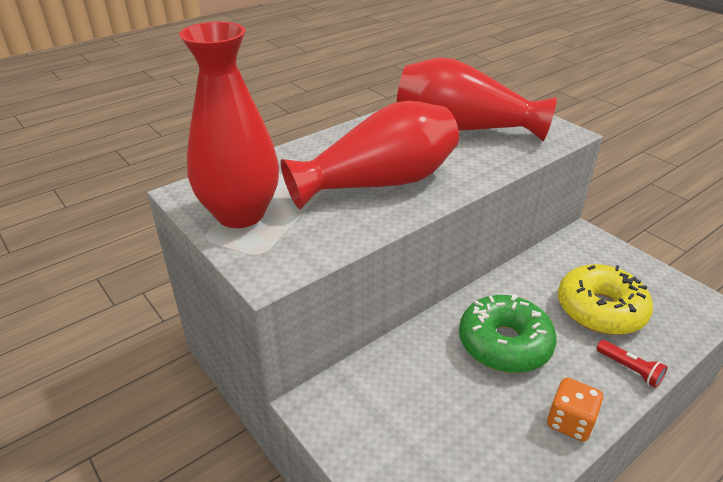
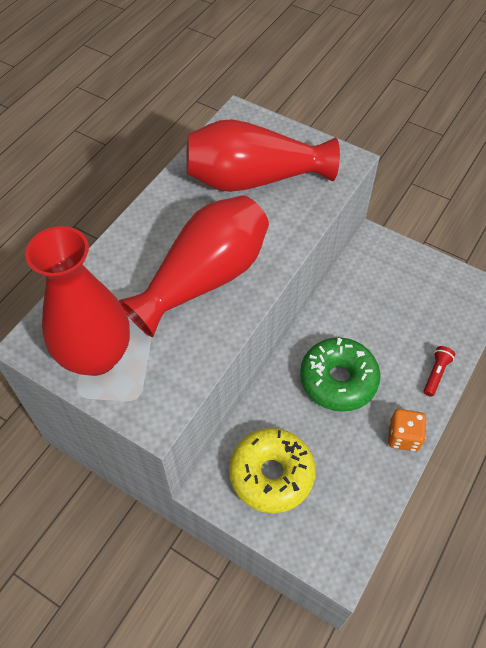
camera: 20 degrees left, 20 degrees up
(600, 310) = (403, 321): yellow donut -> yellow donut (271, 474)
(629, 369) = (436, 374): red flashlight -> red flashlight turned 90 degrees counterclockwise

